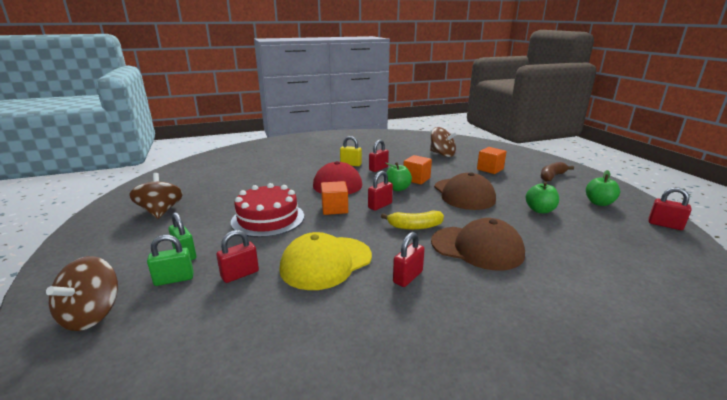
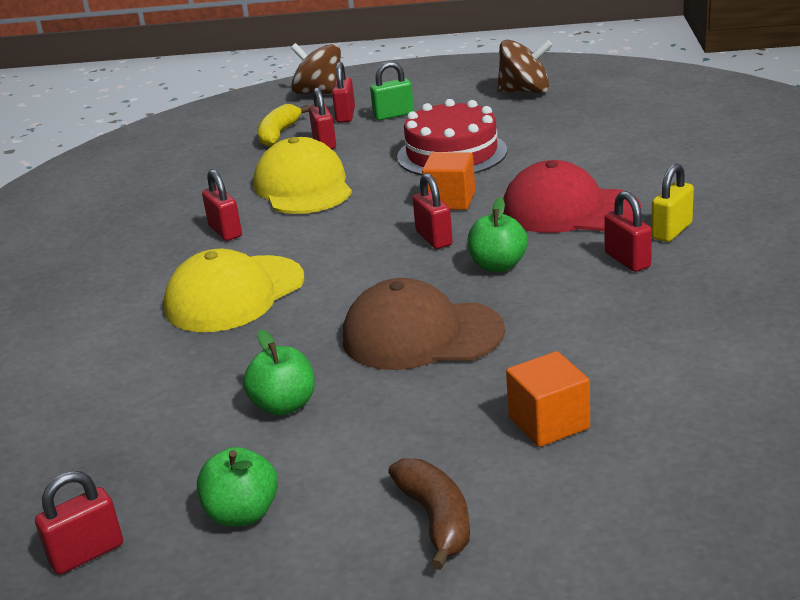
camera: 115 degrees right, 5 degrees up
(174, 279) = (345, 115): green padlock -> red padlock
(415, 226) = (337, 257): yellow banana -> yellow banana (279, 134)
(416, 179) = (537, 296): orange cube -> none
(442, 154) = (712, 375): brown spinning top -> none
(477, 248) = (234, 294): brown cap -> yellow cap

